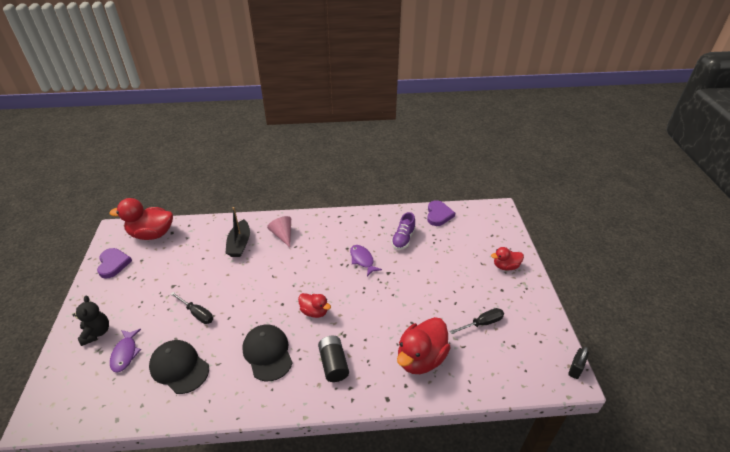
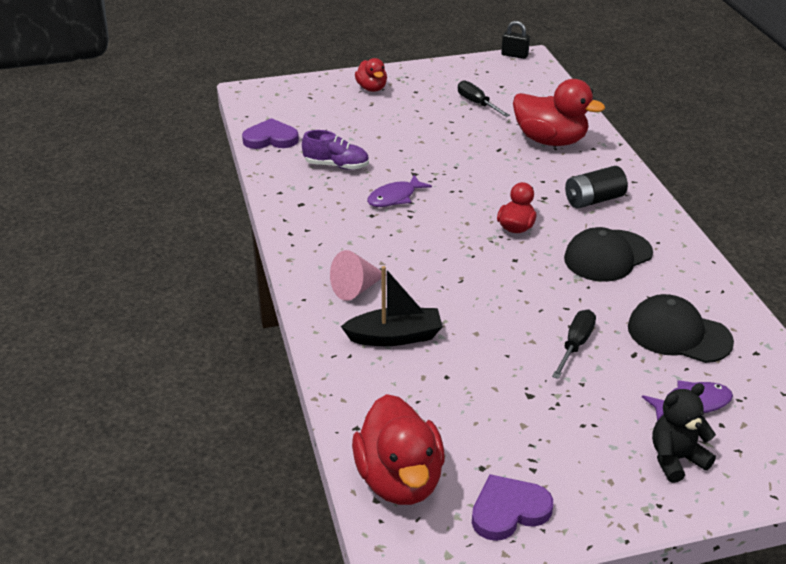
camera: 100 degrees left, 5 degrees down
(179, 367) = (678, 334): black cap -> black cap turned 90 degrees clockwise

